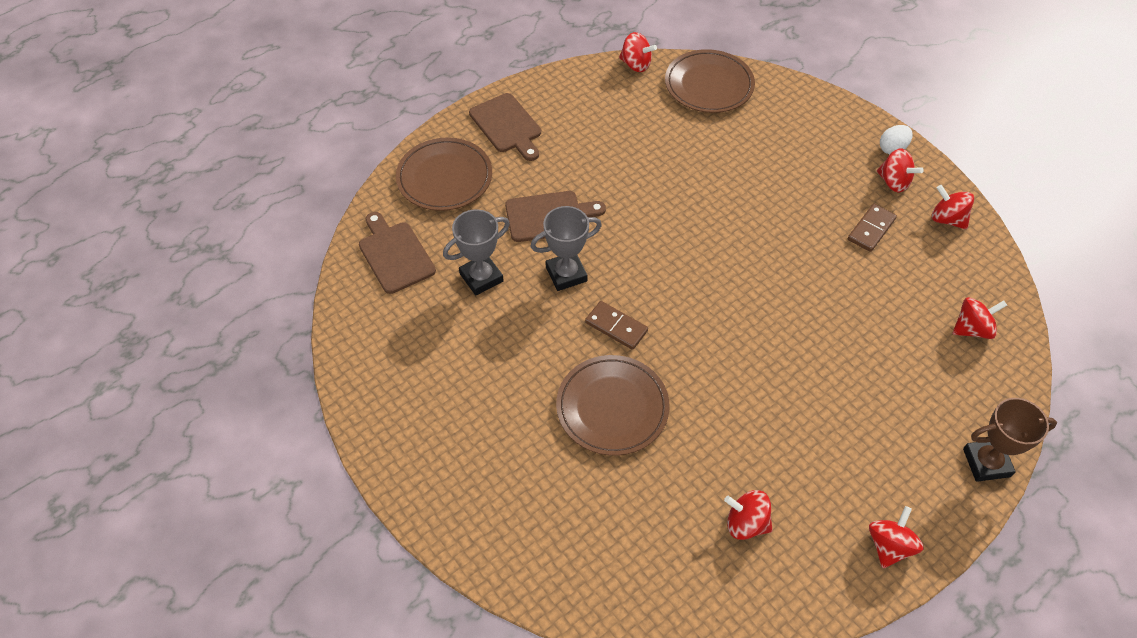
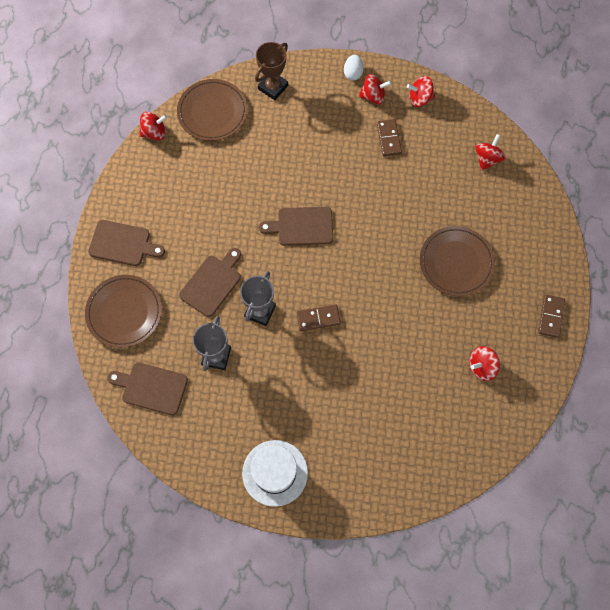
camera: 45 degrees left, 15 degrees up
(415, 424) = (275, 473): none -> white hat
(612, 407) = (362, 366): brown plate -> brown plate (456, 262)
(690, 236) = (302, 226): none -> brown cutting board
(889, 546) = (551, 316): red spinning top -> brown domino
(986, 462) = (554, 231): brown trophy -> brown trophy (273, 87)

